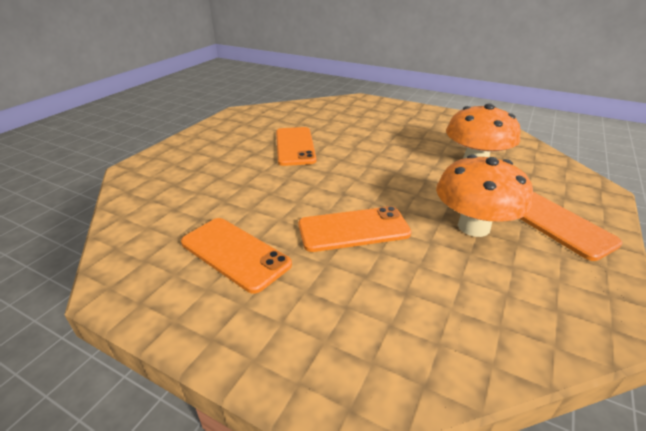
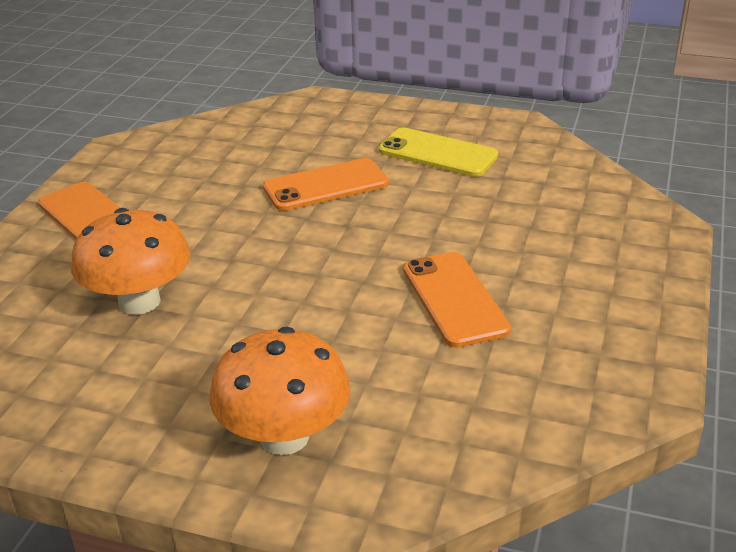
camera: 170 degrees right, 0 degrees up
(235, 253) = (437, 153): orange phone -> yellow phone
(473, 227) = (190, 203): orange mushroom -> orange mushroom (284, 436)

